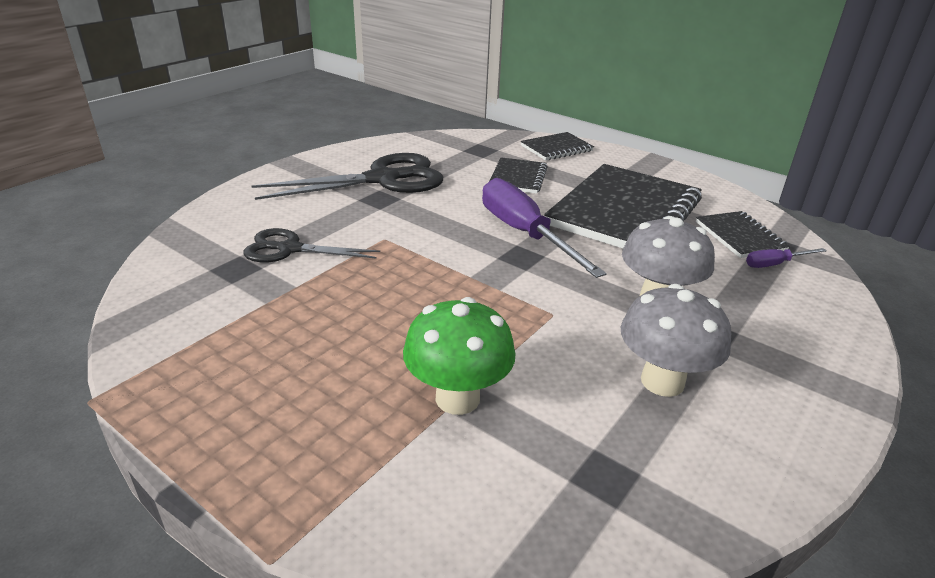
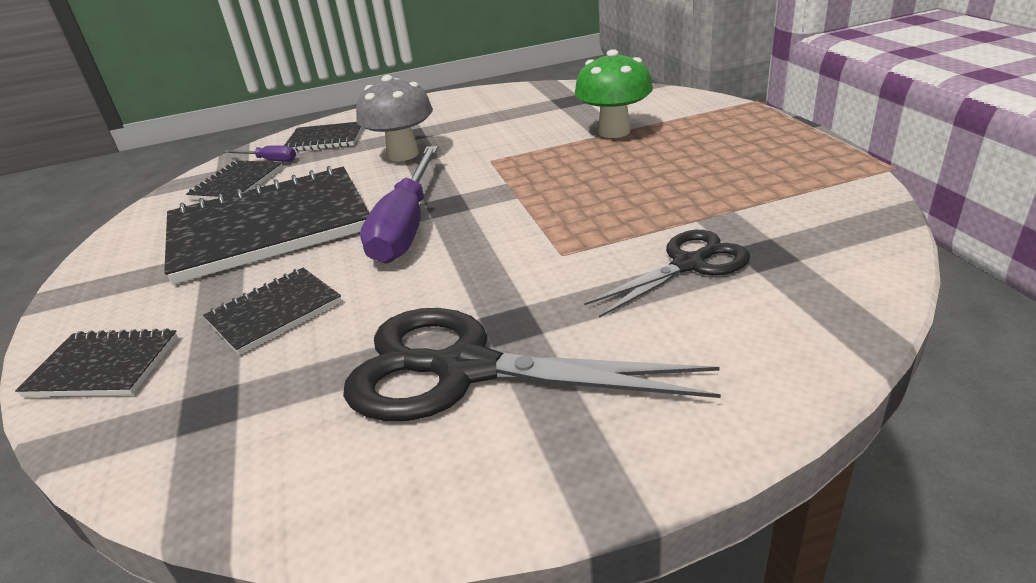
camera: 140 degrees left, 0 degrees up
(289, 249) = (688, 264): black scissors -> black scissors turned 75 degrees counterclockwise
(662, 381) = (481, 121): grey mushroom -> none
(789, 303) = (325, 139): none -> black notebook

